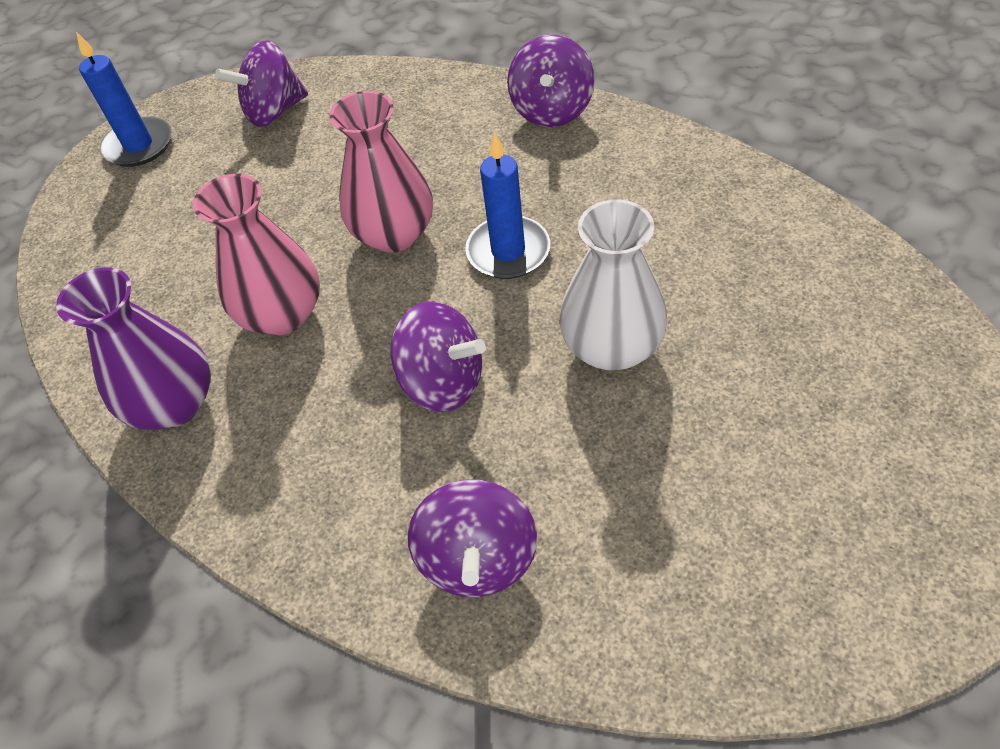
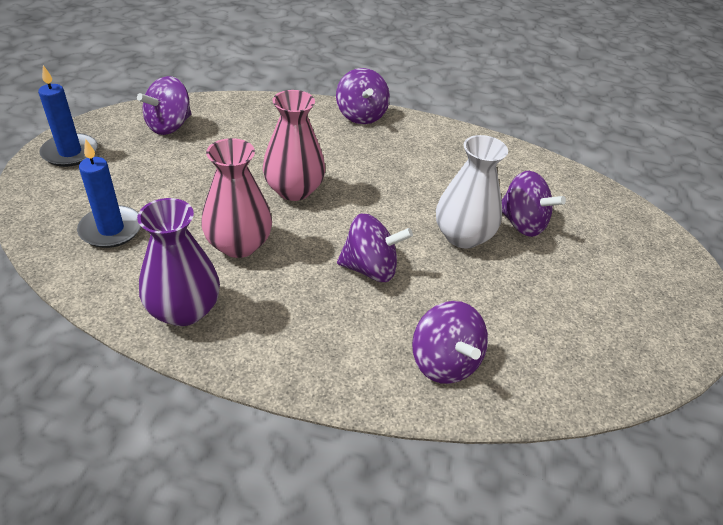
camera: 30 degrees left, 10 degrees down
(508, 251) = (374, 192): blue candle -> blue candle (111, 229)
(724, 338) = (522, 223): none -> purple spinning top

